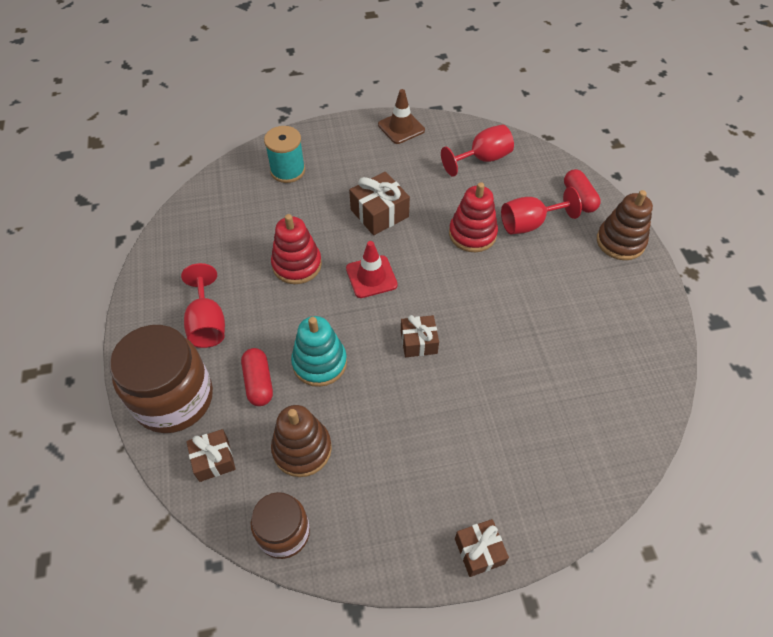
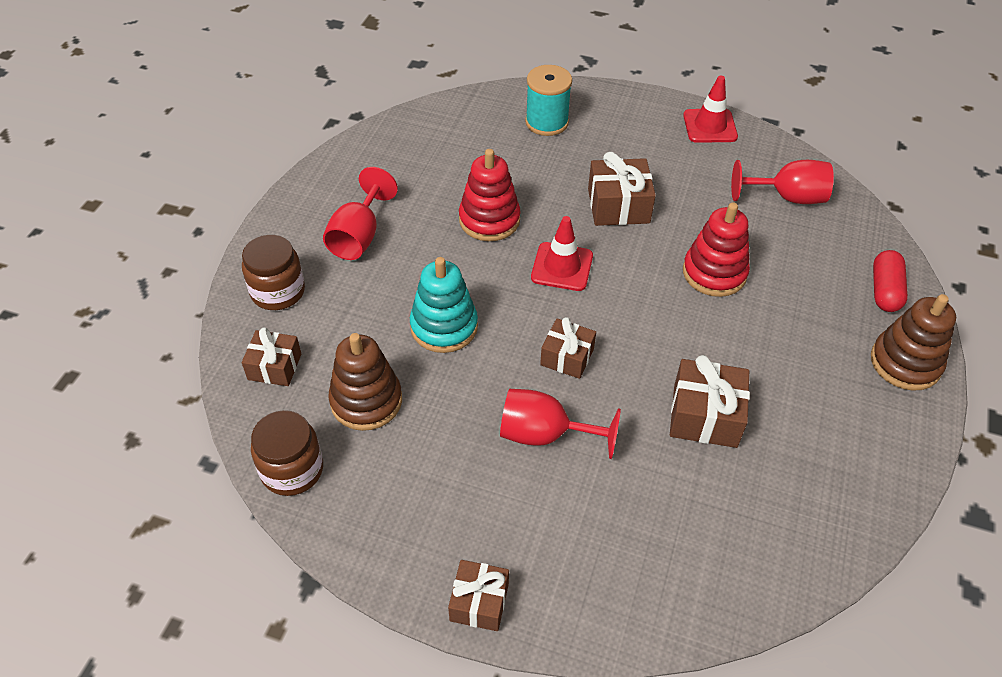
camera: 30 degrees right, 5 degrees down
(174, 398) = (278, 291): brown jar -> brown jar, size x0.59
(258, 382) = (369, 316): red capsule -> none
(401, 127) = (710, 126): brown traffic cone -> red traffic cone
(529, 224) = (795, 292): red goblet -> red goblet (545, 435)
(531, 338) = (705, 416): none -> brown gift

